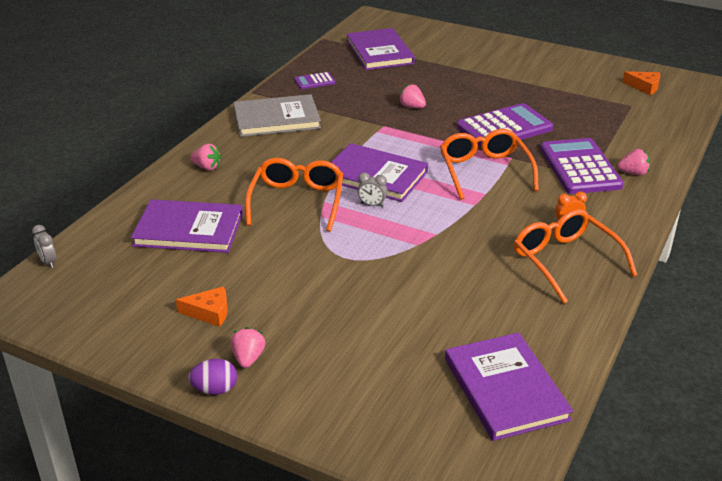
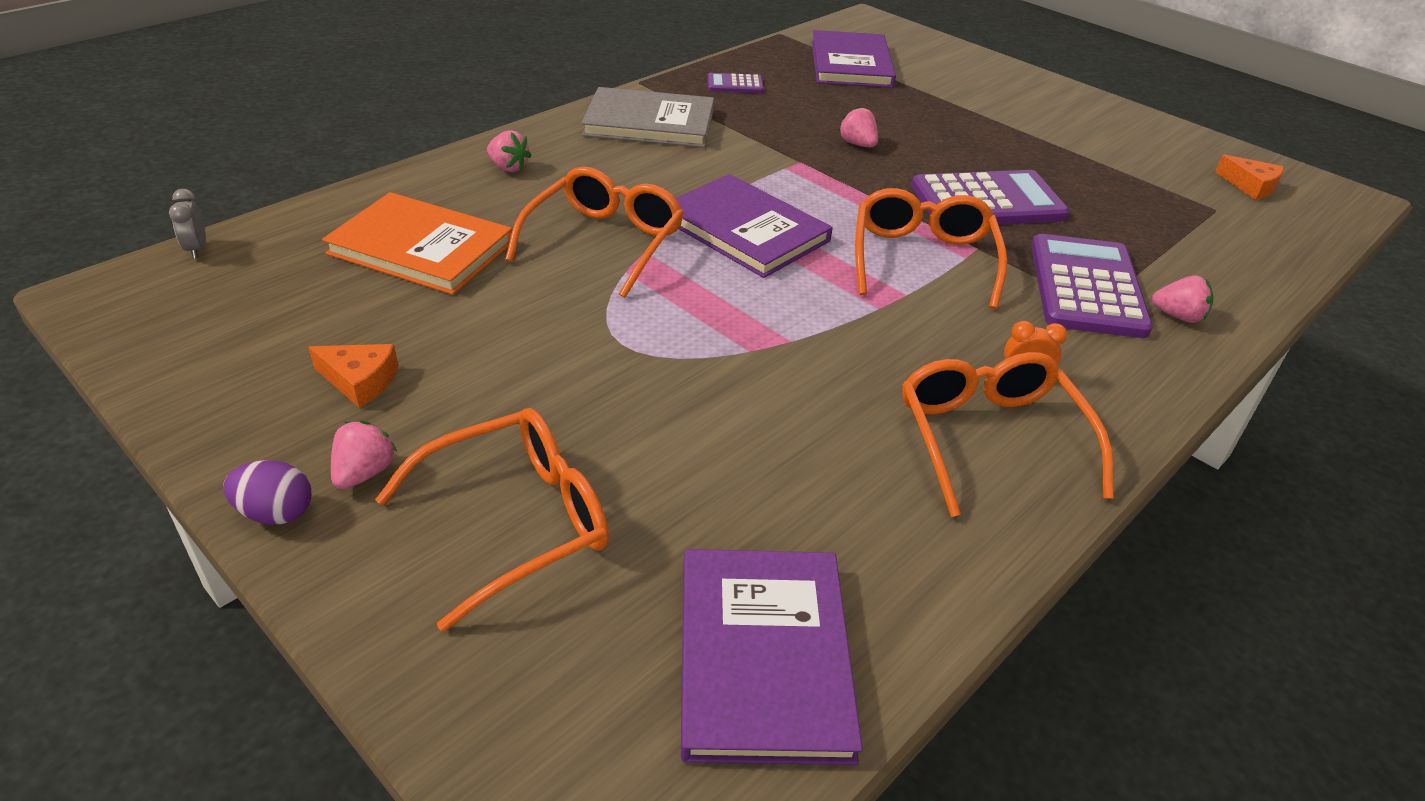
camera: 15 degrees right, 5 degrees up
(189, 229) = (421, 248): purple book -> orange book
(347, 361) = (516, 522): none -> orange glasses
(372, 205) = (714, 272): grey clock -> none

